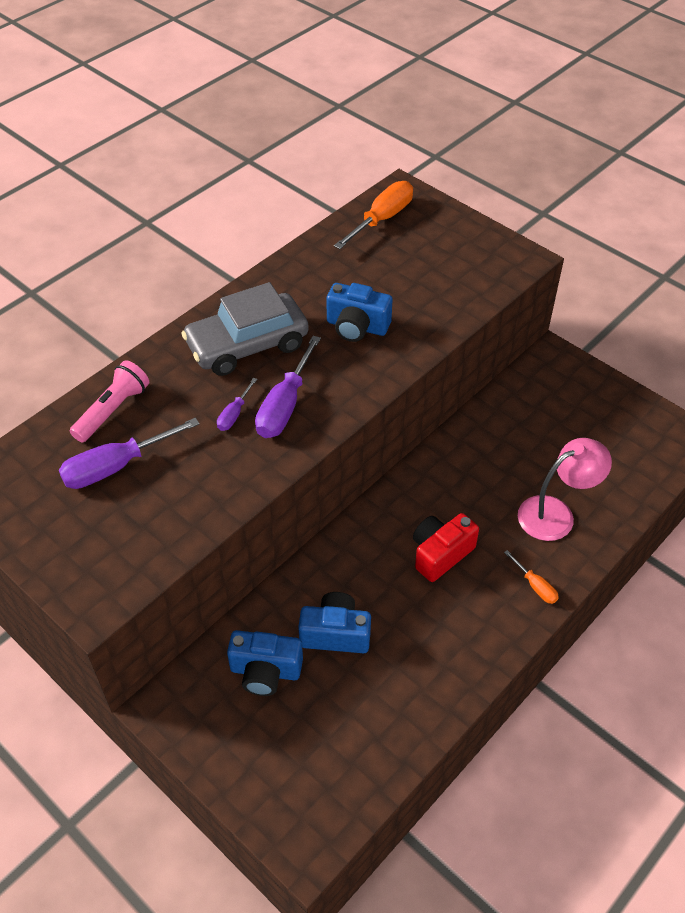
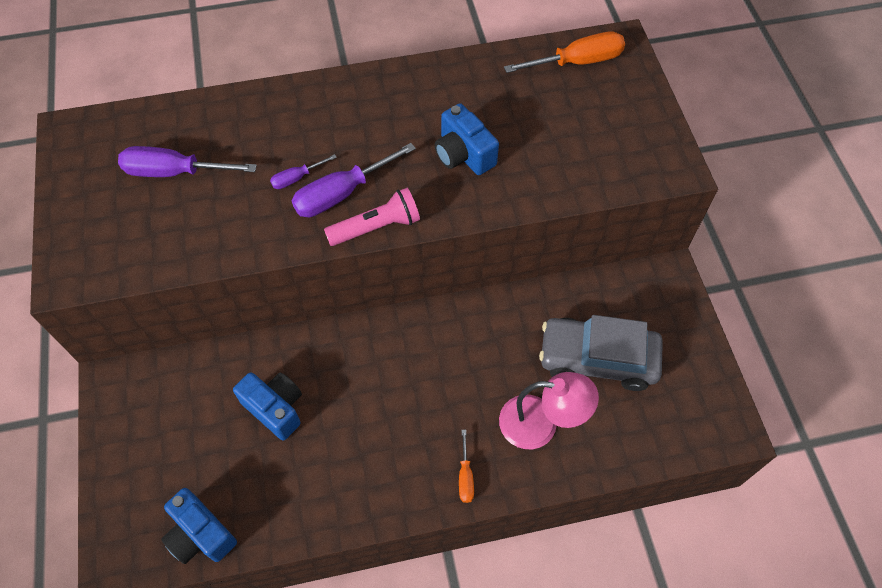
camera: 35 degrees right, 10 degrees up
(113, 410) = (212, 122): pink flashlight -> pink flashlight (376, 227)
(247, 345) = (360, 122): grey car -> grey car (597, 359)
(265, 671) = (201, 404): blue camera -> blue camera (201, 534)
(440, 554) = (412, 396): red camera -> none

